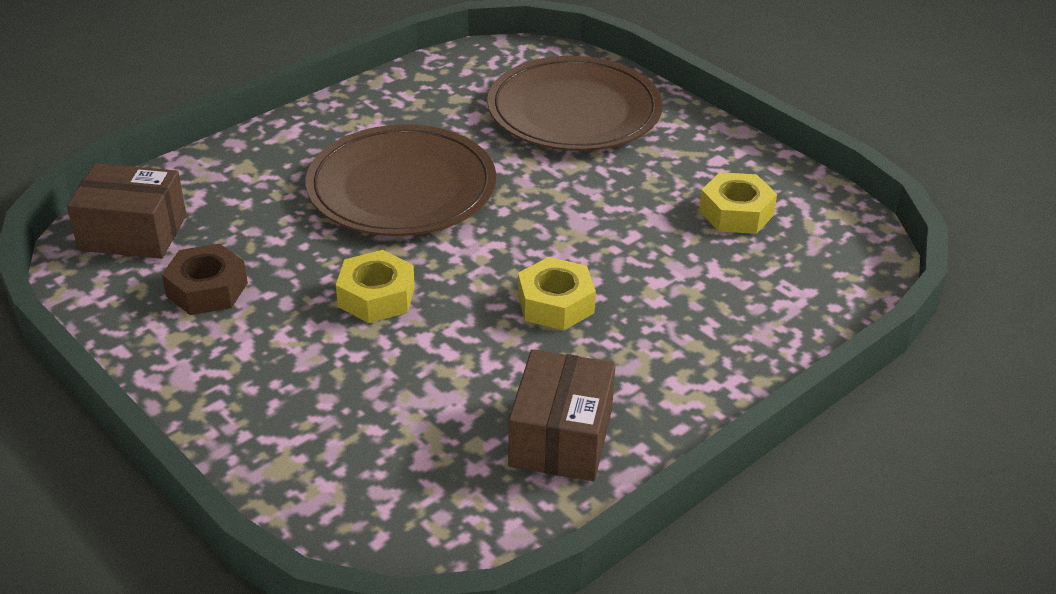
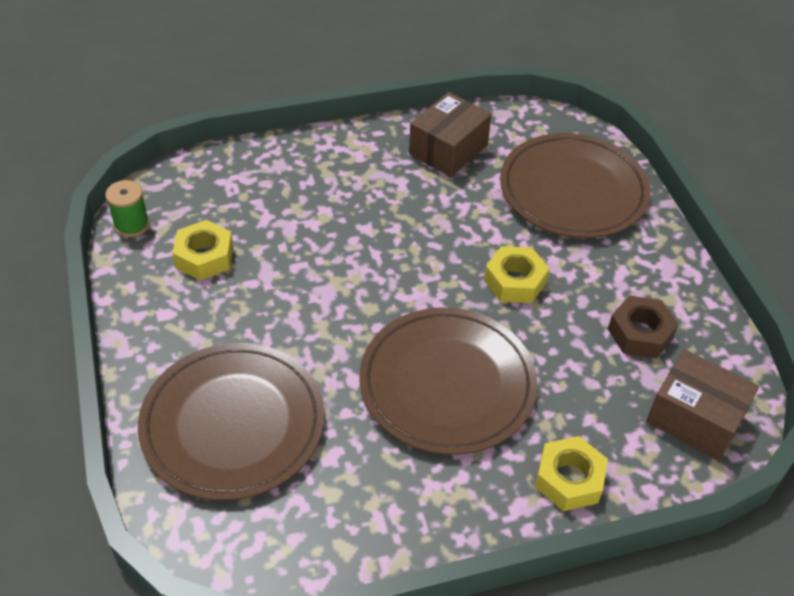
camera: 155 degrees left, 10 degrees up
(346, 438) = (573, 190): none -> brown plate
(555, 304) = (393, 231): yellow nut -> yellow nut (569, 479)
(845, 216) = (132, 224): none -> green spool

